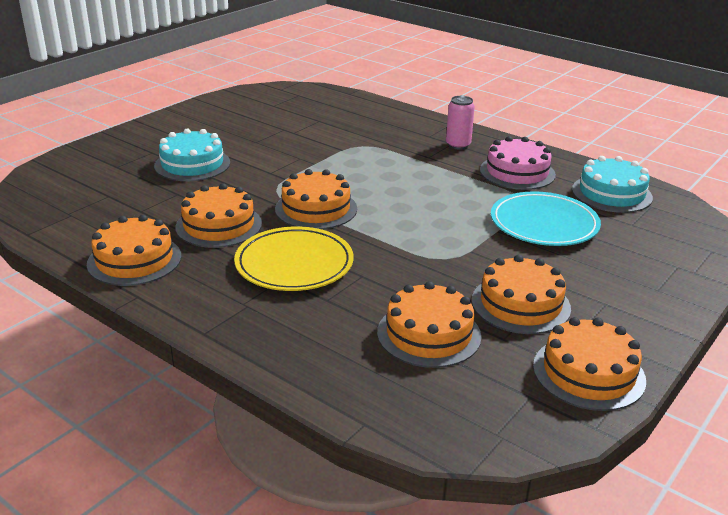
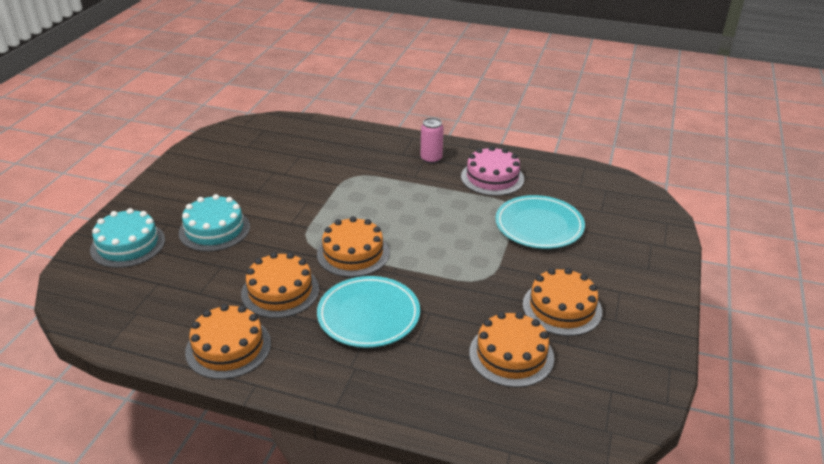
camera: 20 degrees left, 5 degrees up
(294, 264) = (368, 315): yellow plate -> turquoise plate
(588, 373) = (639, 357): orange cake -> none
(611, 193) = (572, 183): turquoise cake -> turquoise cake (128, 245)

